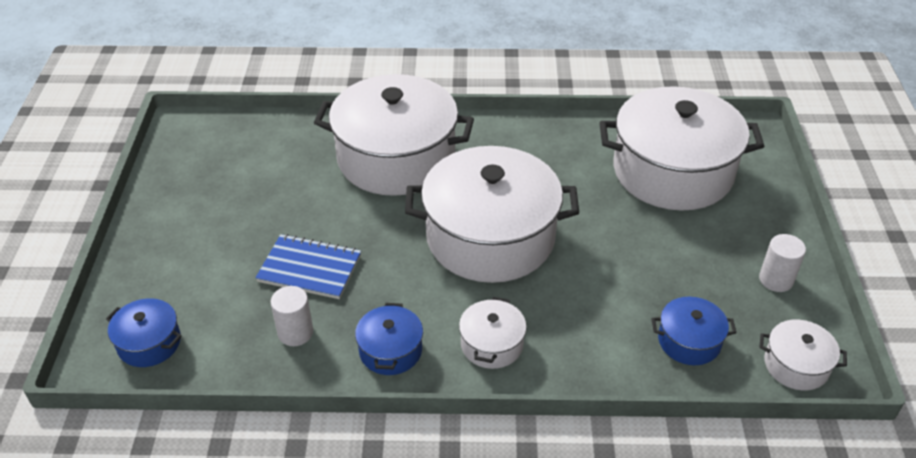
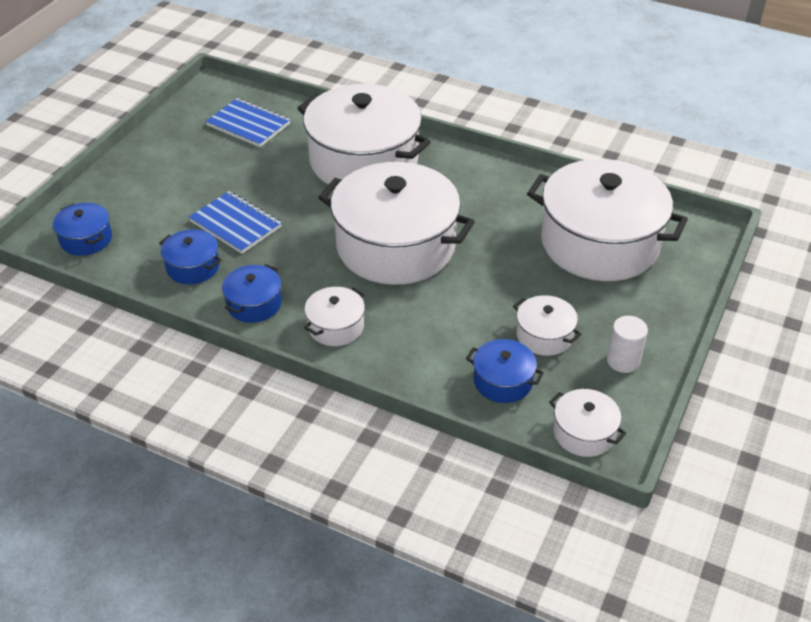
camera: 25 degrees right, 0 degrees up
(249, 155) = (248, 125): none -> blue notebook
(295, 332) = (193, 267): white cylinder -> blue pot
(692, 280) = (544, 336): none -> white pot

